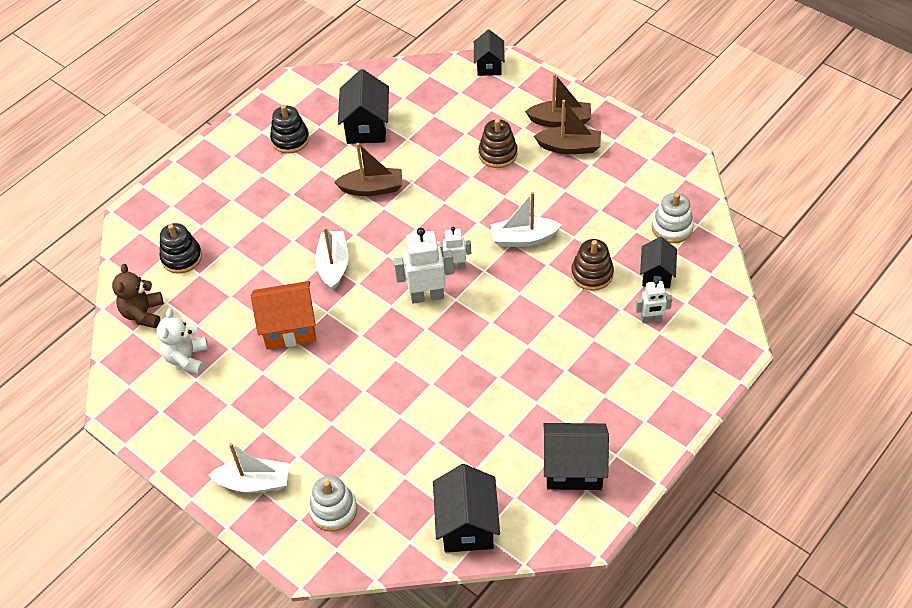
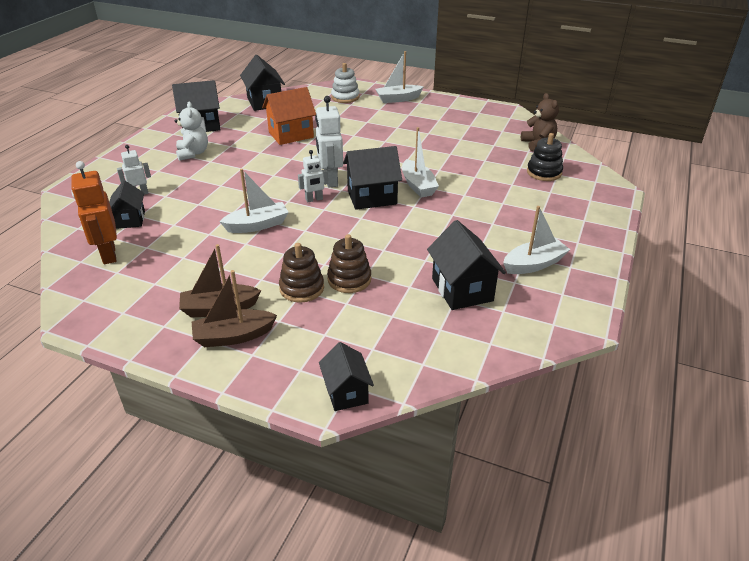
camera: 160 degrees right, 15 degrees down
(187, 358) = (485, 131): white teddy bear -> white teddy bear (193, 153)
(289, 328) = (426, 152): orange house -> orange house (291, 135)
(290, 139) = (534, 264): black stacking toy -> white boat
(372, 188) = (419, 238): brown boat -> none
(392, 256) = (372, 197): none -> black house
(427, 296) = (330, 180): white robot -> white robot turned 105 degrees clockwise
(592, 274) = (190, 212): brown stacking toy -> brown stacking toy (349, 279)
(672, 227) = (108, 254): white stacking toy -> orange robot

